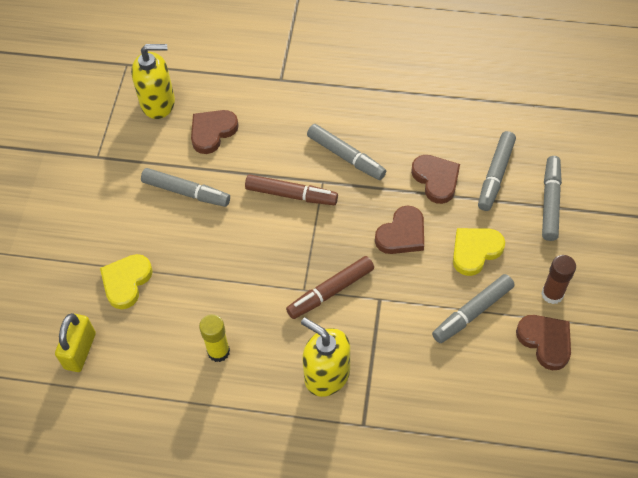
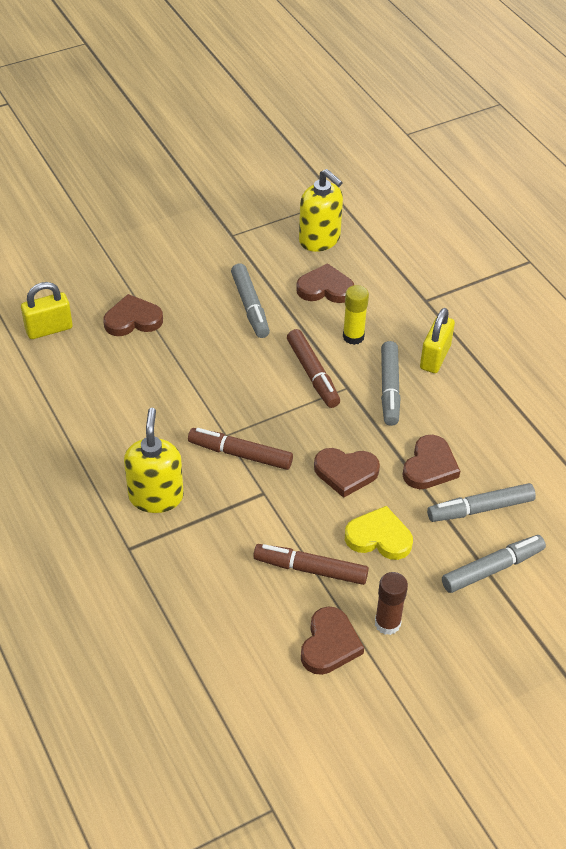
camera: 50 degrees right, 10 degrees down
(126, 282) = (133, 320): yellow heart -> brown heart
(218, 351) = (118, 412): yellow glue stick -> yellow glue stick (353, 337)
(340, 110) = (435, 357): none -> yellow padlock
(472, 312) = (310, 569): grey marker -> brown marker

